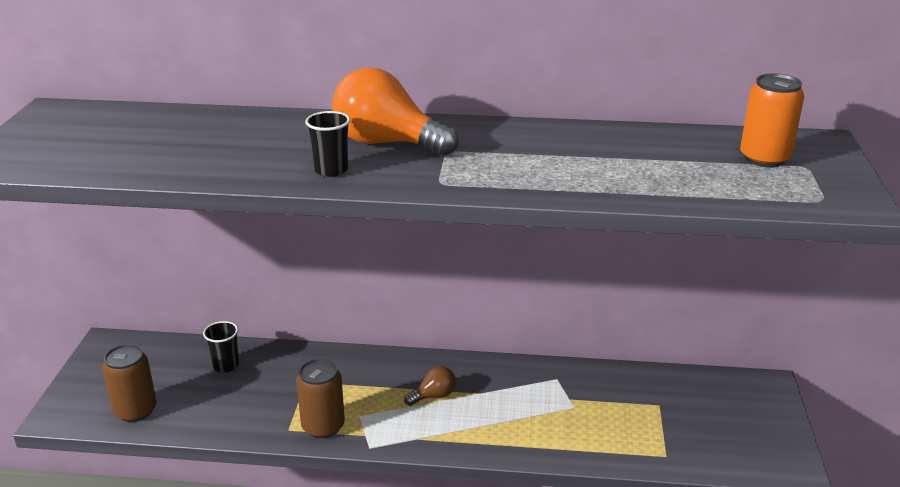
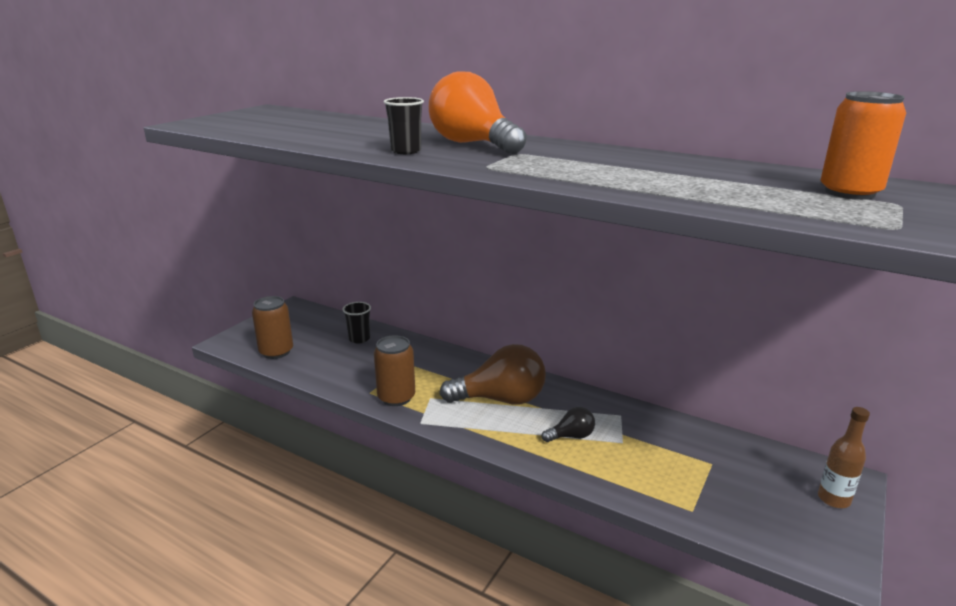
camera: 25 degrees right, 5 degrees down
(433, 396) = (501, 399): brown light bulb -> brown light bulb, size x2.06
(525, 416) = (571, 436): none -> black light bulb
(765, 408) = (833, 499): none -> brown bottle

